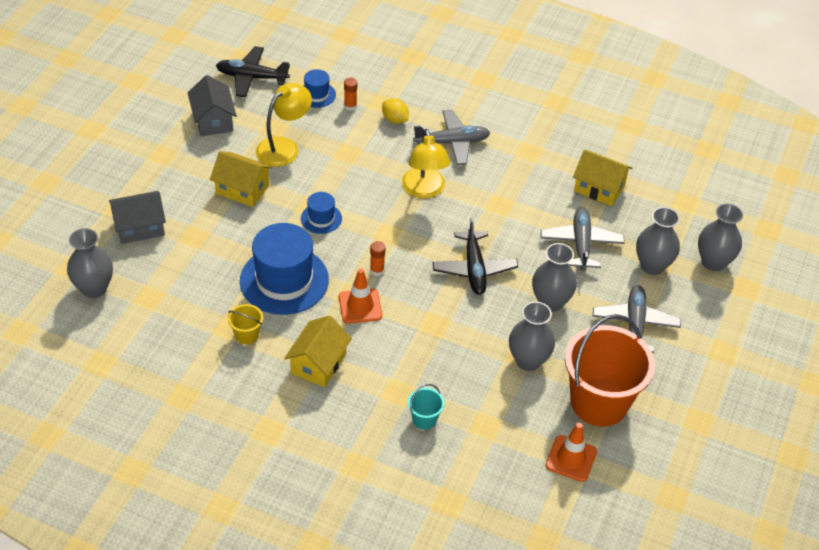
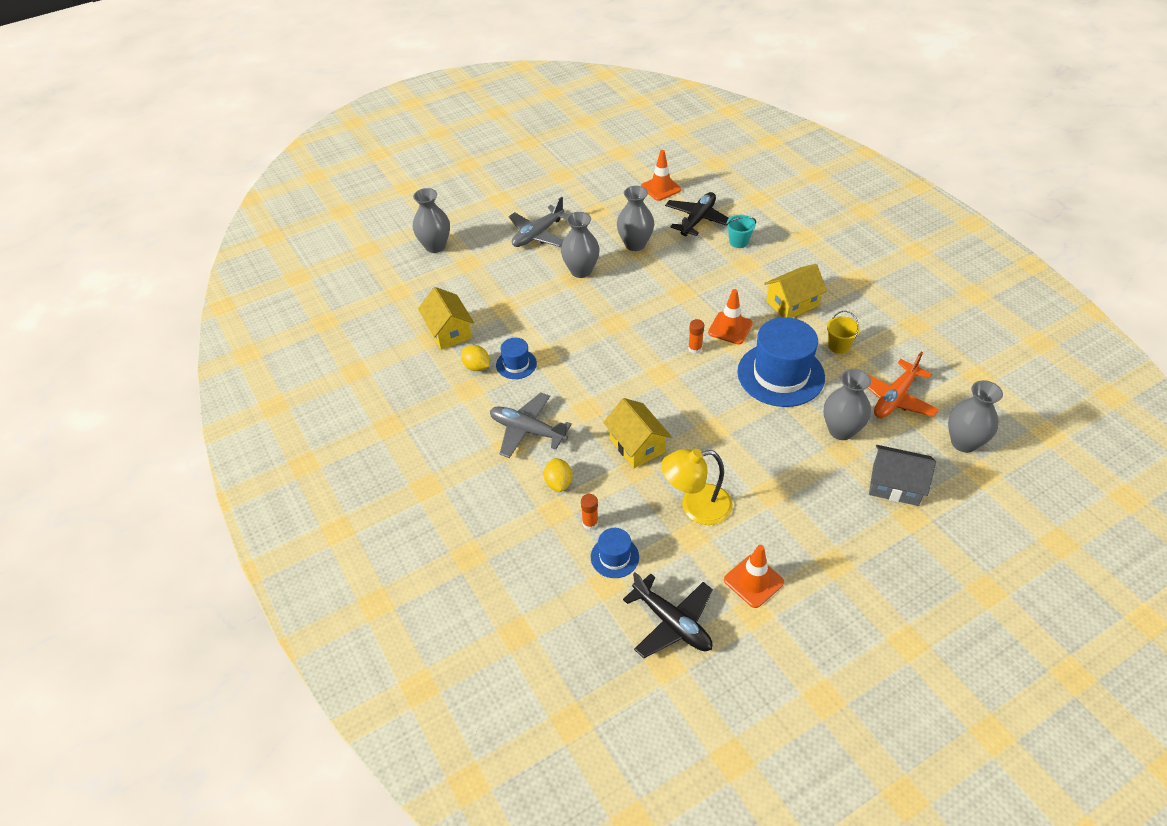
camera: 140 degrees left, 0 degrees up
(171, 304) = (894, 398): none -> orange plane
(213, 120) = (753, 581): grey house -> orange traffic cone
(242, 189) = (768, 478): yellow house -> yellow house (636, 445)
(321, 218) = (710, 413): blue hat -> blue hat (516, 364)
(424, 190) = (595, 397): yellow lamp -> none
(474, 269) = (615, 316): black plane -> black plane (697, 220)
(542, 170) = (476, 367): none -> yellow lemon
(581, 244) = (513, 298): grey plane -> none
(599, 402) = (612, 206): orange bucket -> none
(652, 266) = (480, 262): grey vase -> grey vase (841, 430)

